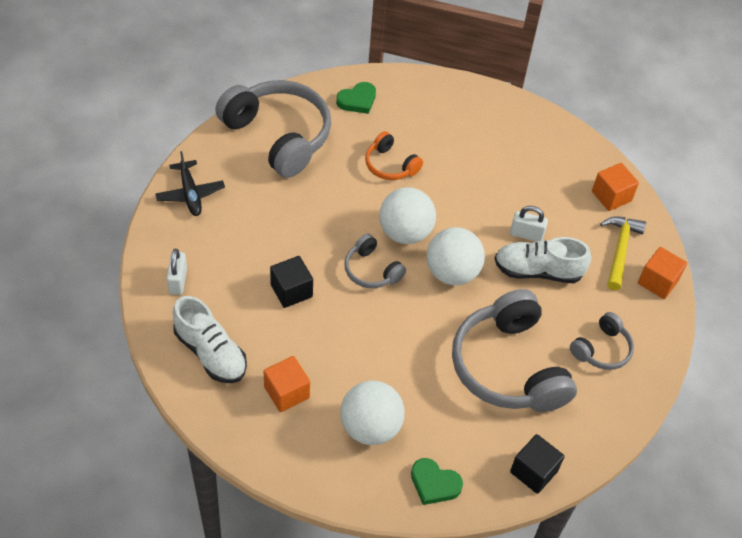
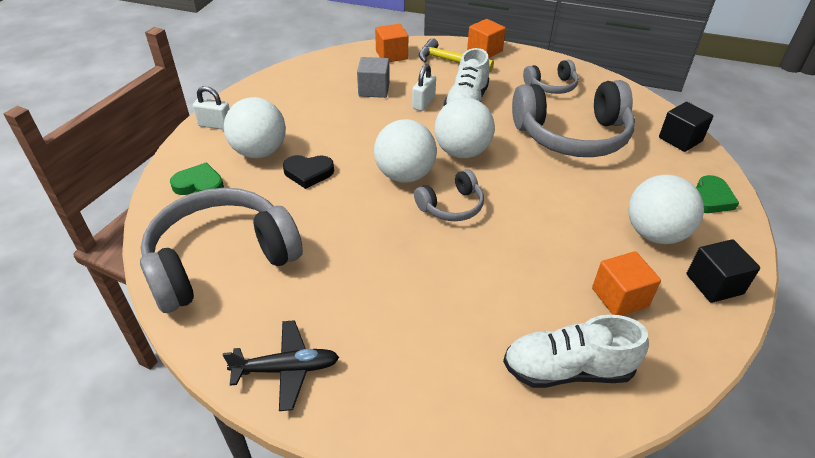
camera: 75 degrees left, 10 degrees down
(178, 281) = (444, 399): white padlock -> white padlock (215, 125)
(210, 353) = (567, 369): white shoe -> white shoe turned 150 degrees counterclockwise
(291, 291) = (473, 276): black cube -> black cube (714, 284)
(357, 100) = (199, 184): green heart -> green heart turned 60 degrees counterclockwise
(390, 165) = (308, 173): orange headphones -> black heart
(409, 127) = (260, 152): none -> white ball
(536, 191) = (374, 90): none -> grey cube
(602, 349) = (551, 86): grey headphones -> grey headphones turned 105 degrees clockwise

